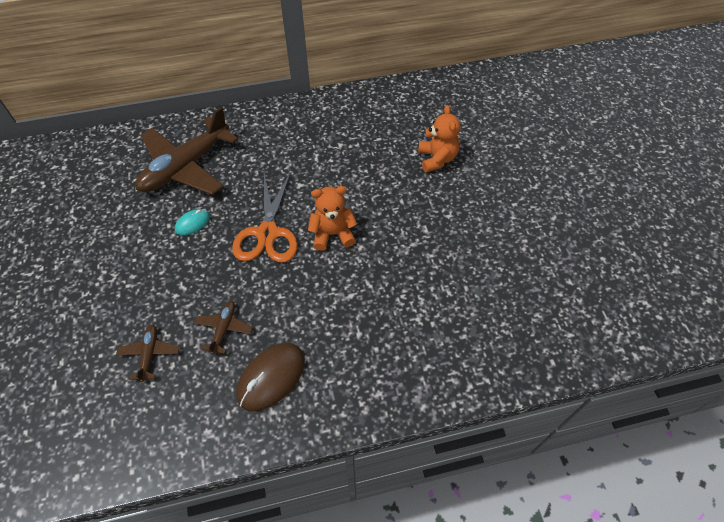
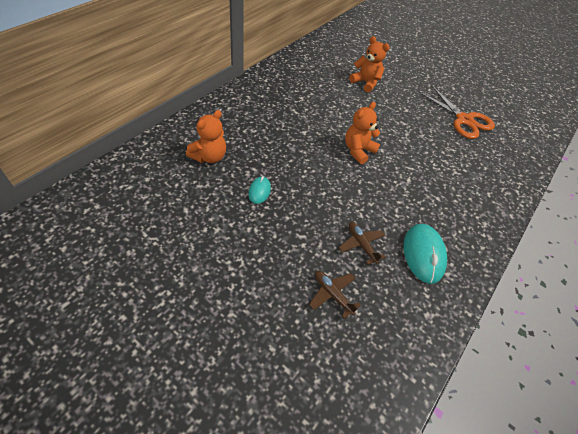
camera: 45 degrees left, 5 degrees down
(186, 166) = (209, 156): brown plane -> orange teddy bear
(267, 233) = (318, 171): orange scissors -> orange scissors (464, 120)
(271, 377) = (423, 254): brown mouse -> turquoise mouse

